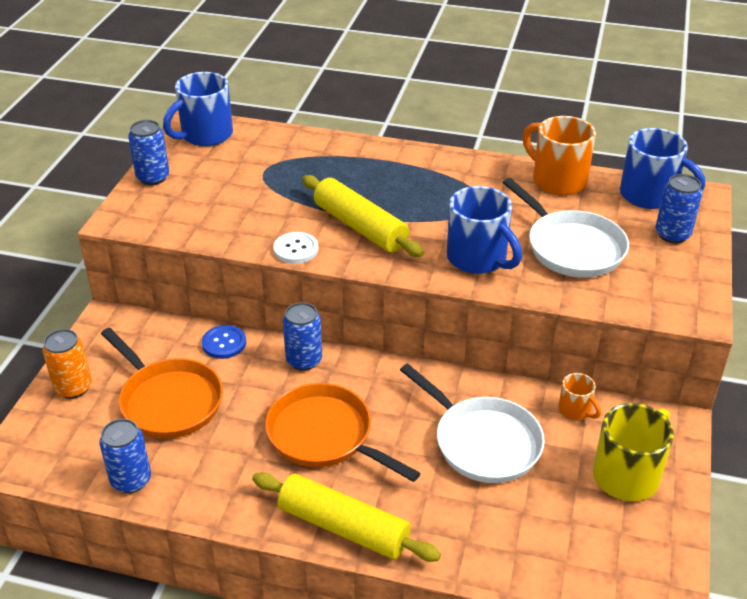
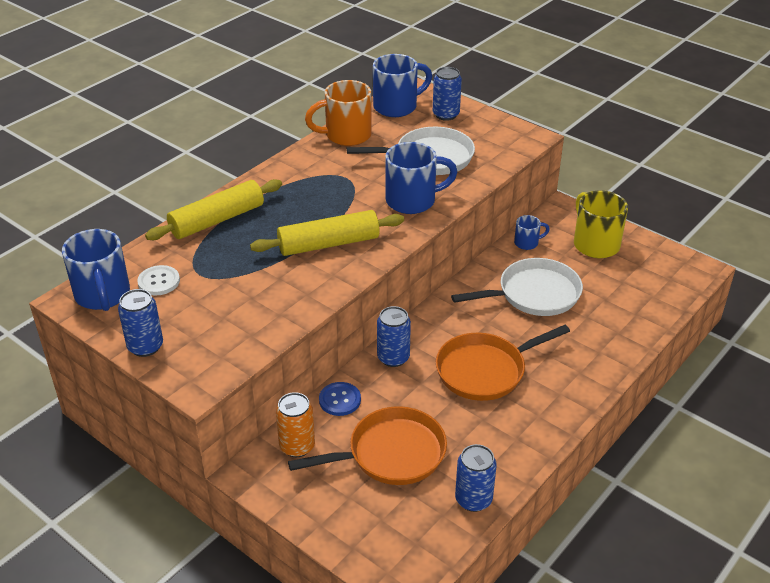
camera: 65 degrees left, 0 degrees up
(73, 388) = (333, 517): orange can -> orange can (297, 446)
(296, 249) = (332, 286): white button -> white button (159, 281)
(343, 527) = (581, 387): yellow rolling pin -> yellow rolling pin (217, 220)
(575, 410) = (527, 243): orange mug -> blue mug

